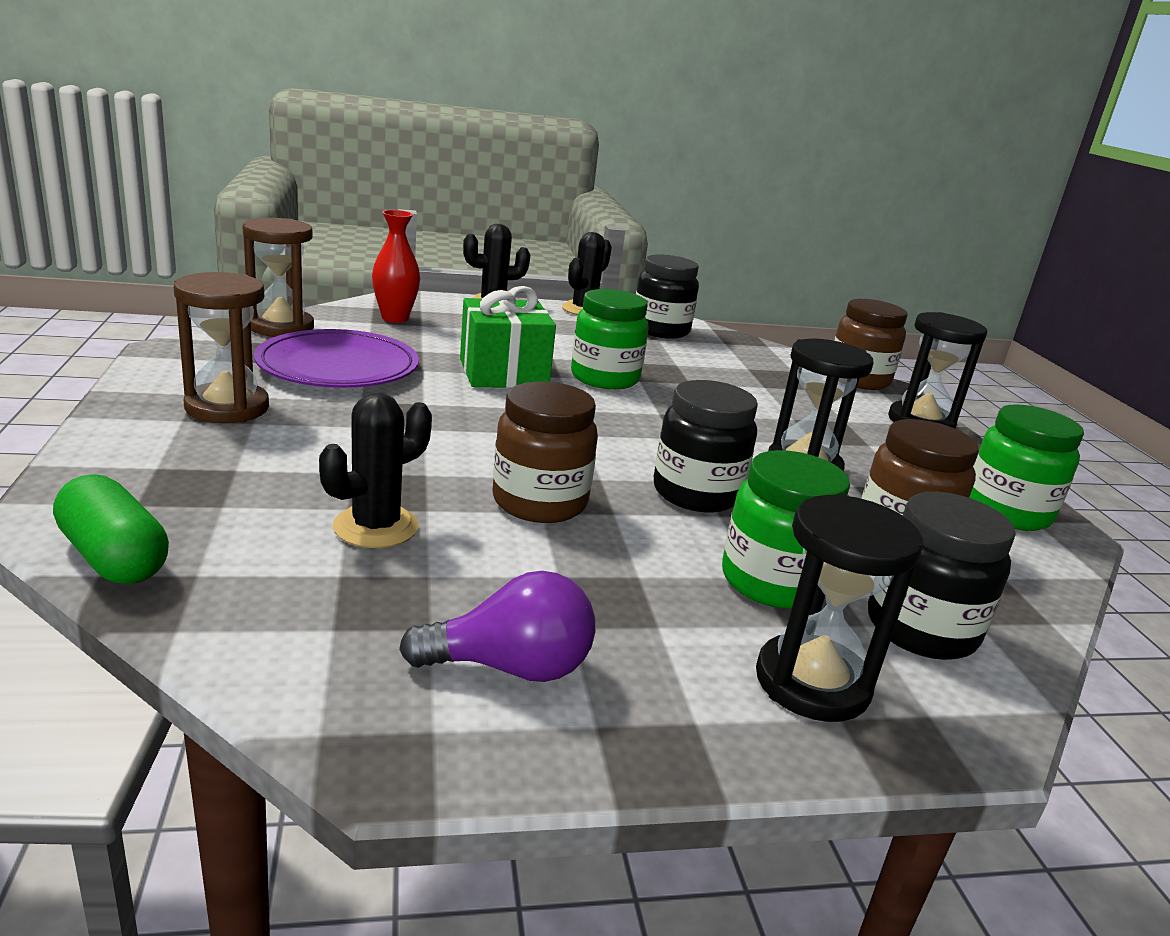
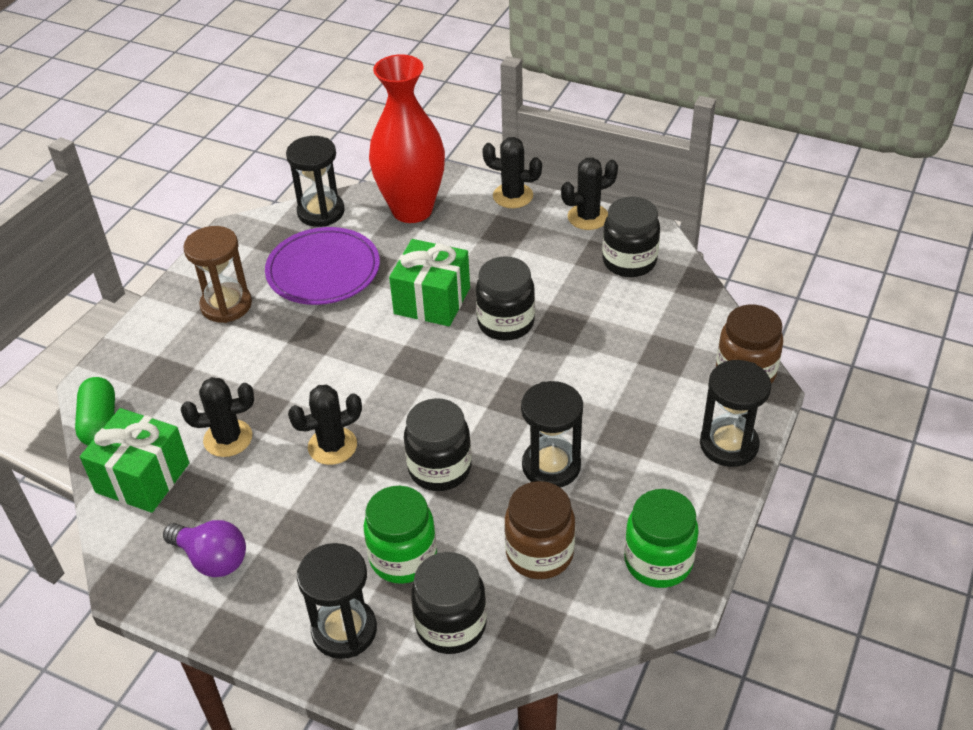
camera: 40 degrees right, 20 degrees up
(270, 603) = (142, 478): none -> green gift
(281, 327) = (321, 212): brown hourglass -> black hourglass
(395, 318) = (412, 210): red vase -> red vase, size x1.95
(539, 502) = (332, 446): brown jar -> black cactus
(605, 378) = (506, 323): green jar -> black jar

